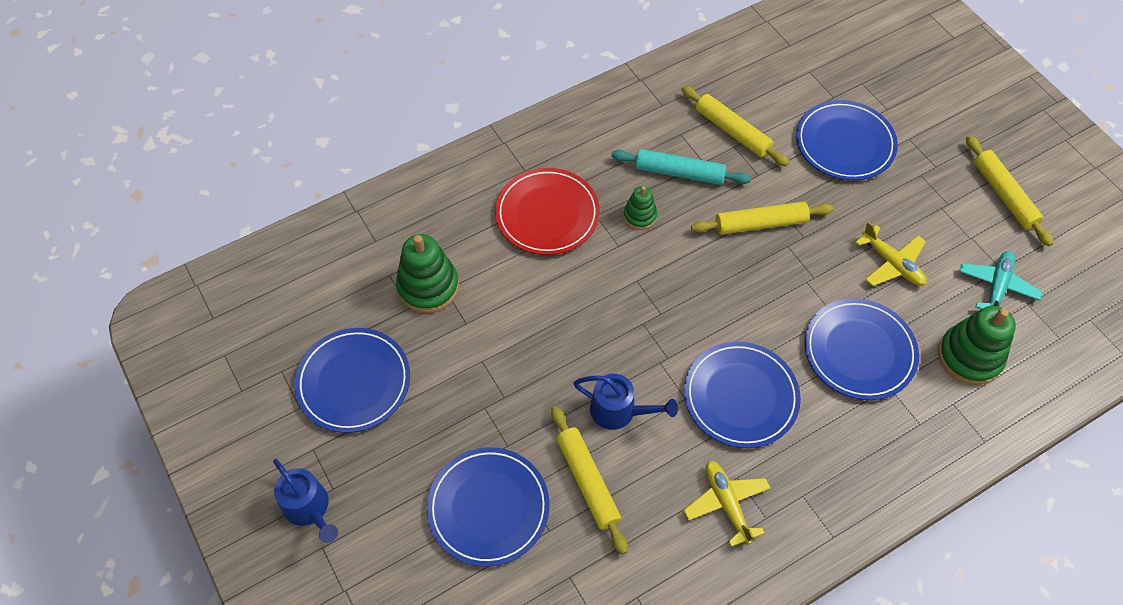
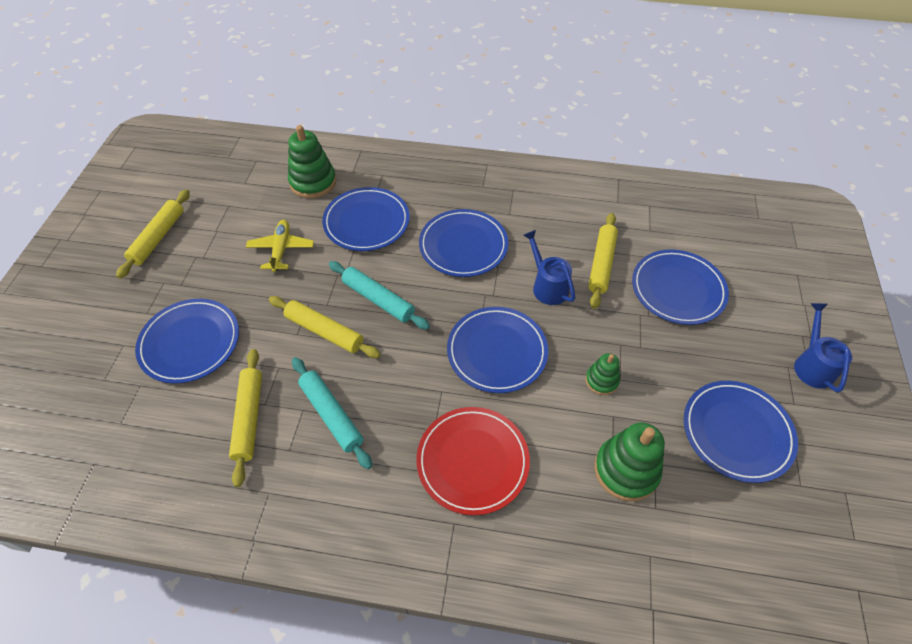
camera: 140 degrees left, 5 degrees down
(606, 309) = (497, 351): none -> blue plate
(640, 216) = (401, 402): green stacking toy -> green stacking toy (601, 380)
(726, 503) = (528, 207): yellow plane -> none
(752, 282) = (378, 299): none -> turquoise rolling pin
(996, 287) = (246, 199): turquoise plane -> none

